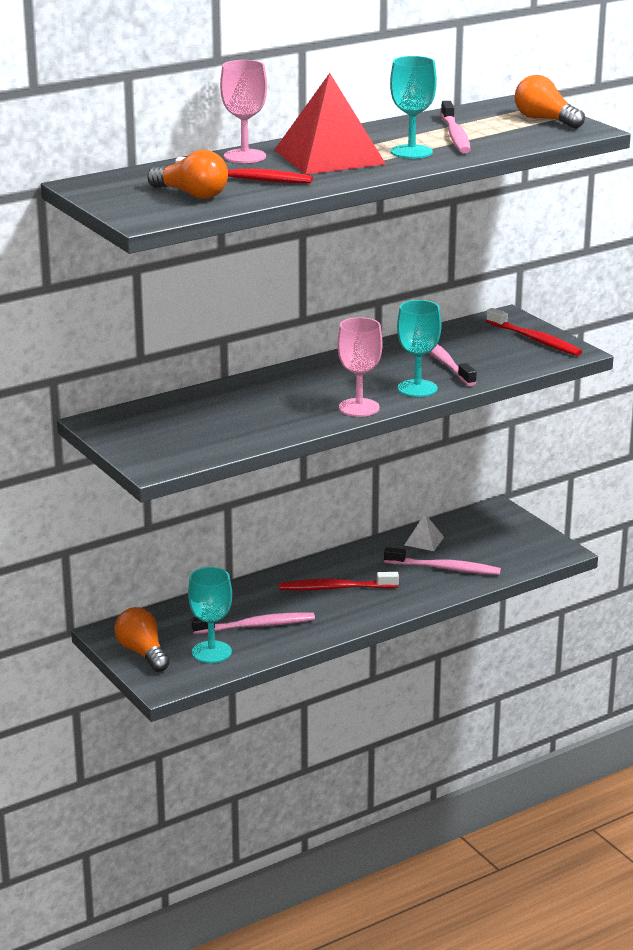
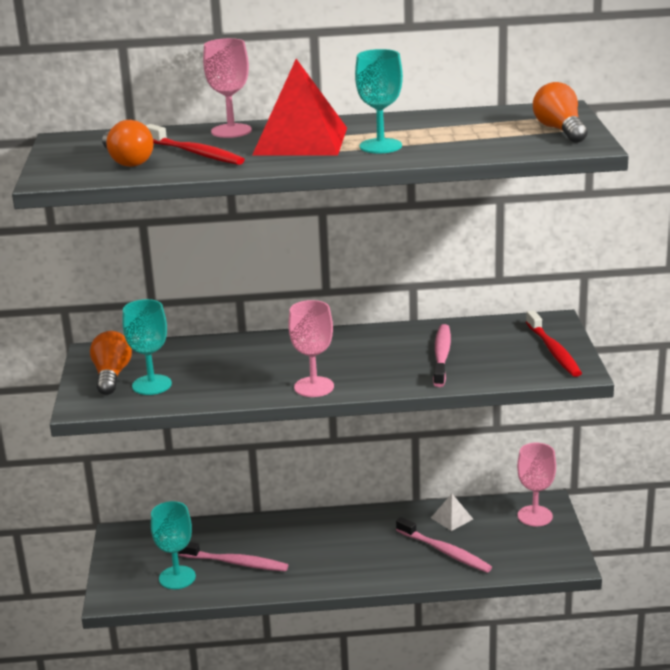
camera: 30 degrees right, 0 degrees up
(142, 653) = (126, 561): orange light bulb -> orange light bulb (111, 375)
(335, 588) = (333, 544): red toothbrush -> none
(417, 388) = (387, 379): turquoise goblet -> turquoise goblet (152, 385)
(455, 135) = (448, 135): pink toothbrush -> none
(496, 522) = (535, 516): none -> pink goblet

